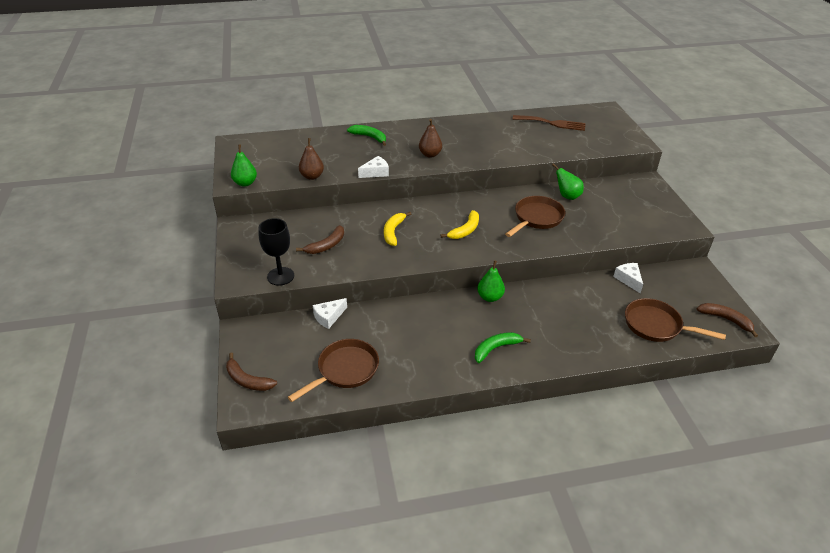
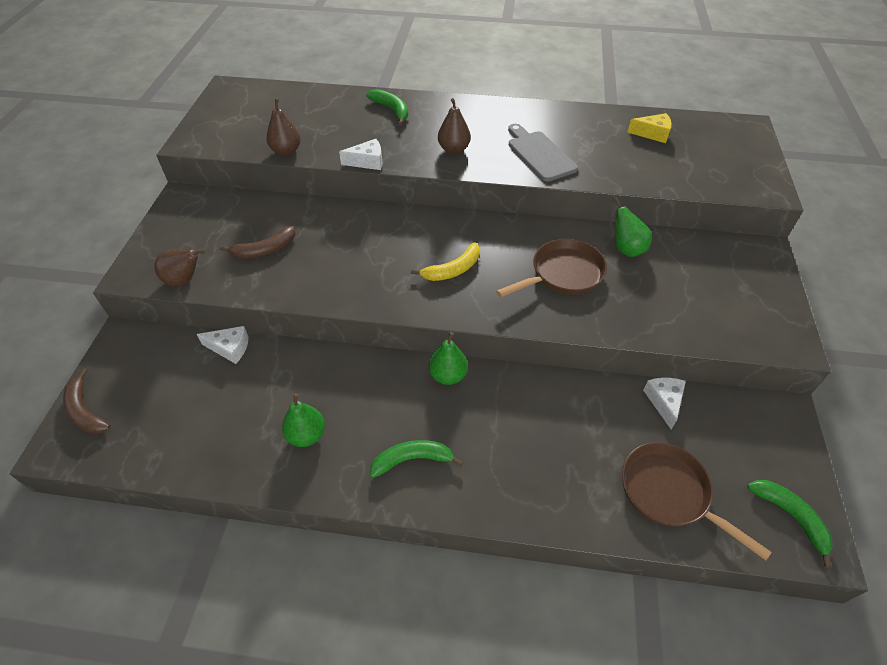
camera: 20 degrees right, 10 degrees up
(245, 183) = (203, 144): green pear -> green pear (306, 435)
(280, 276) = (184, 280): black goblet -> brown pear
(329, 317) = (230, 348): white cheese -> white cheese turned 150 degrees counterclockwise
(345, 370) = (203, 432): brown pan -> none
(393, 232) = (358, 250): yellow banana -> none
(488, 147) = (539, 154): none -> grey cutting board
(552, 123) = (653, 134): brown fork -> yellow cheese
(725, 319) = (790, 516): brown banana -> green banana

